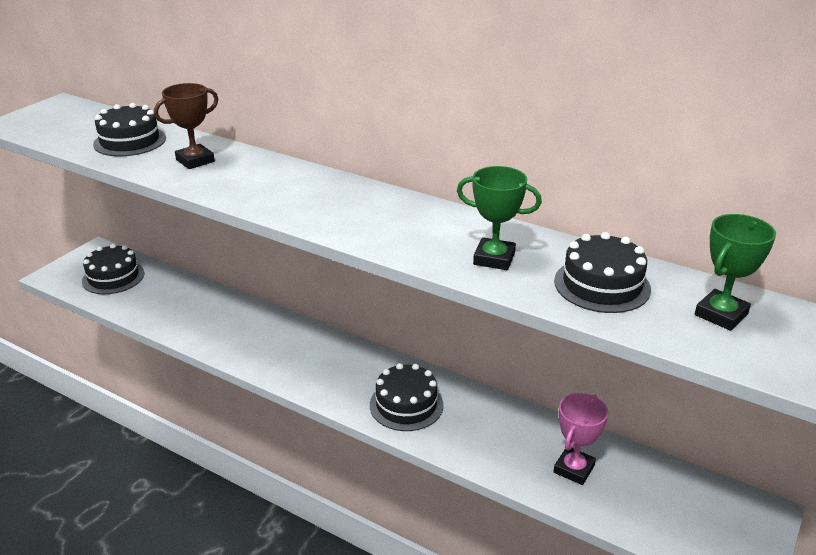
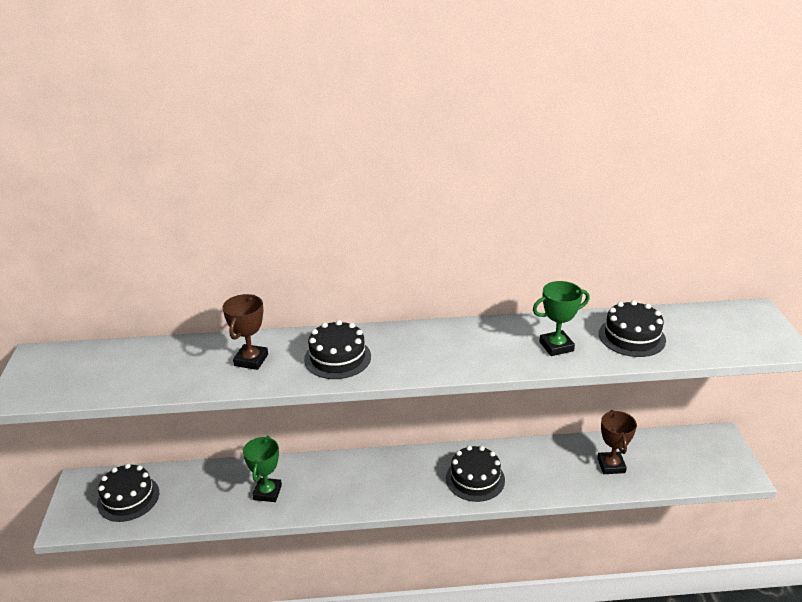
camera: 35 degrees left, 0 degrees up
(130, 141) = (166, 366): black cake -> black cake (337, 358)
(574, 469) = (611, 465): pink trophy -> brown trophy
(721, 314) = (705, 328): green trophy -> green trophy (267, 492)

